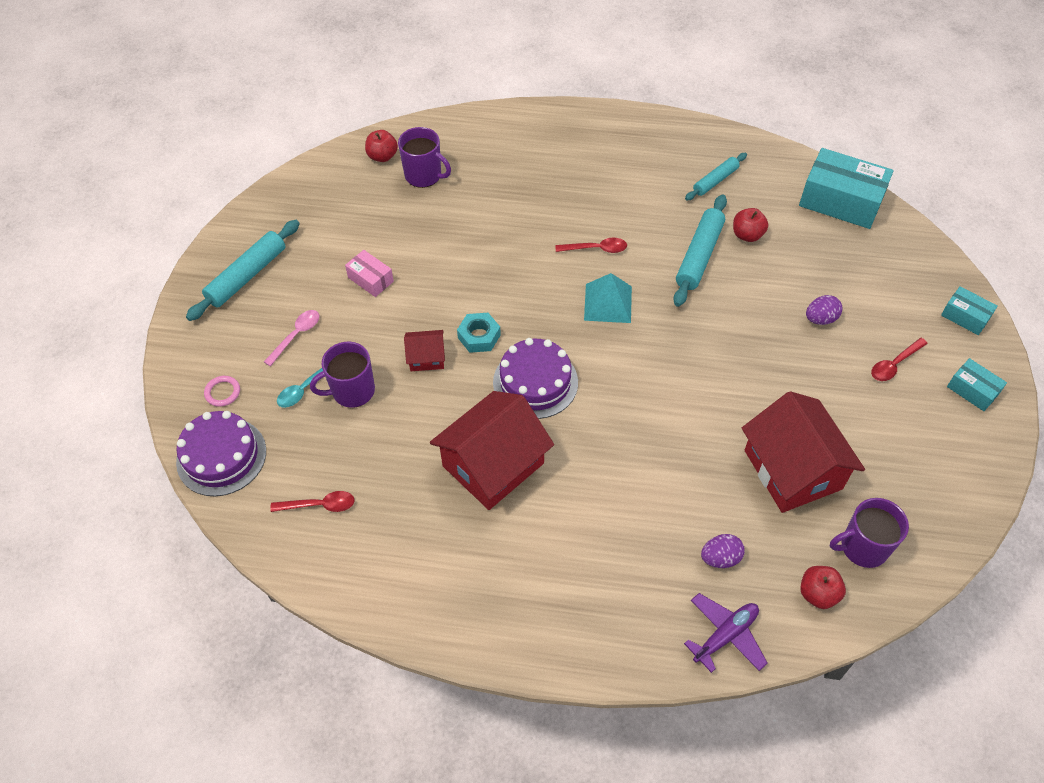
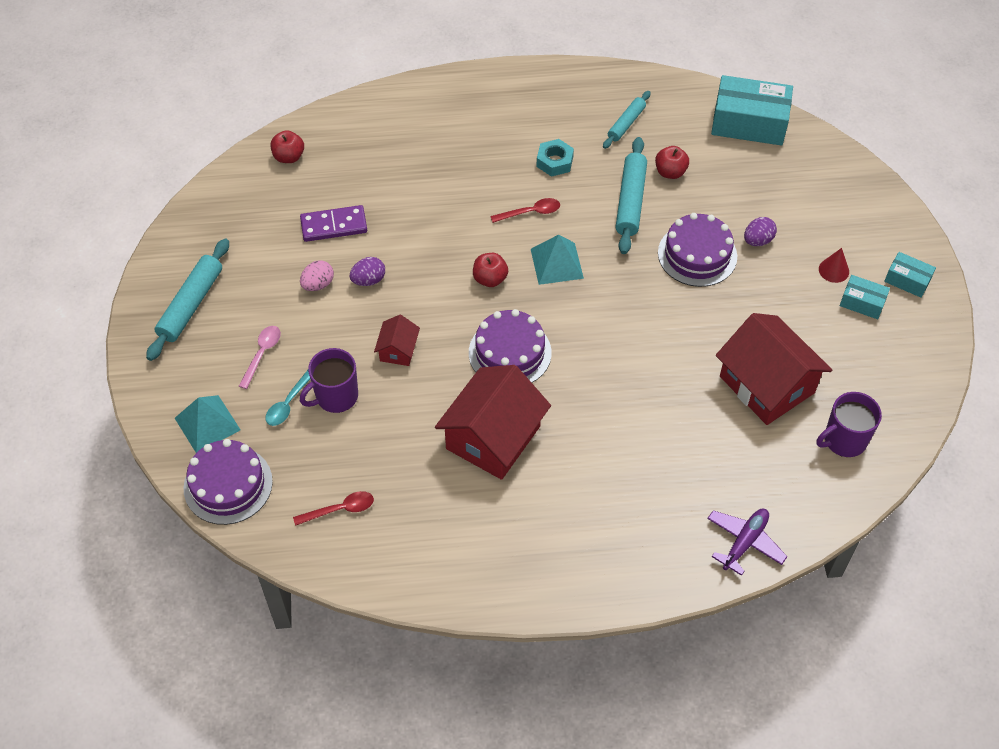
camera: 15 degrees left, 0 degrees up
(222, 392) = (207, 424): pink ring -> turquoise pyramid
(370, 279) = (318, 284): pink box -> pink egg
(403, 227) = (334, 225): none -> purple domino
(424, 175) = (338, 169): purple mug -> none
(426, 357) = (398, 350): red house -> red house turned 60 degrees counterclockwise
(479, 336) = (442, 319): turquoise nut -> turquoise nut (554, 162)
(720, 558) = (723, 477): purple egg -> purple egg (368, 280)
(753, 321) = (697, 254): none -> purple cake
(818, 594) = (815, 489): red apple -> red apple (490, 279)
(894, 364) = (834, 270): red spoon -> red cone
(965, 317) = (886, 213): turquoise box -> turquoise box (862, 303)

